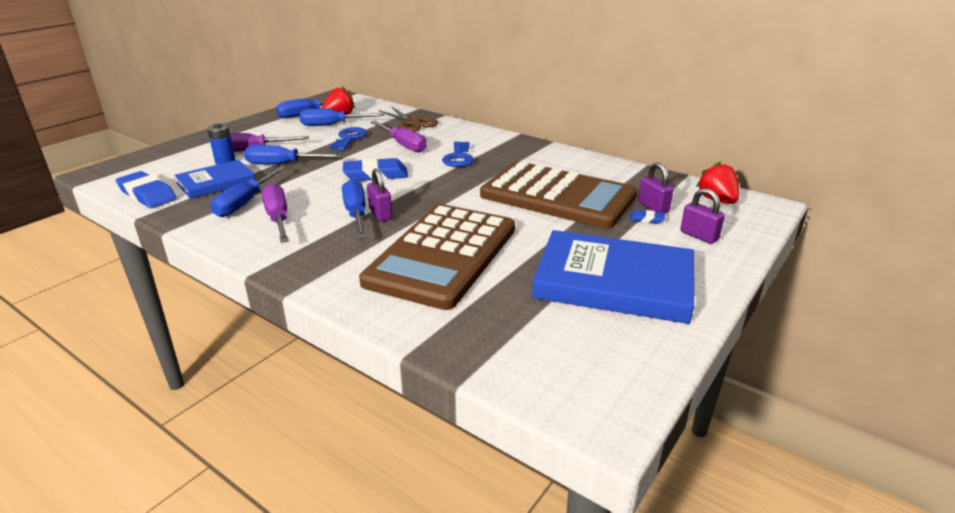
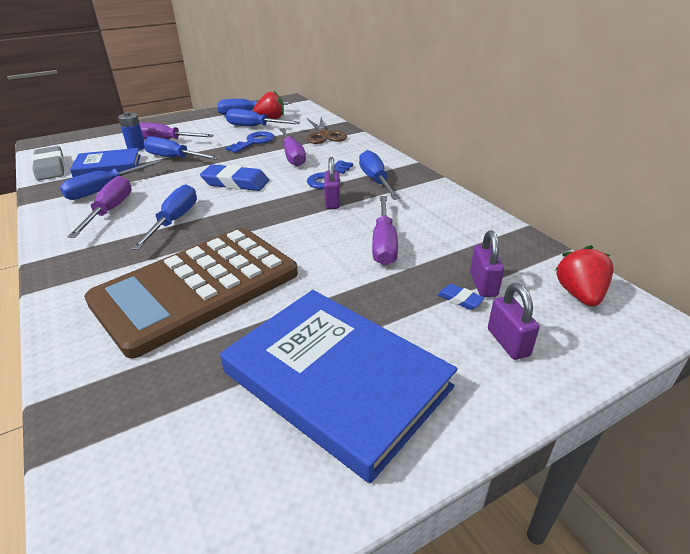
camera: 25 degrees right, 5 degrees up
(147, 194) = (50, 167): blue eraser -> grey eraser
(380, 214) = (194, 225): purple padlock -> purple padlock (332, 202)
(501, 153) = (375, 180): none -> blue screwdriver
(557, 196) = (384, 244): brown calculator -> purple screwdriver

